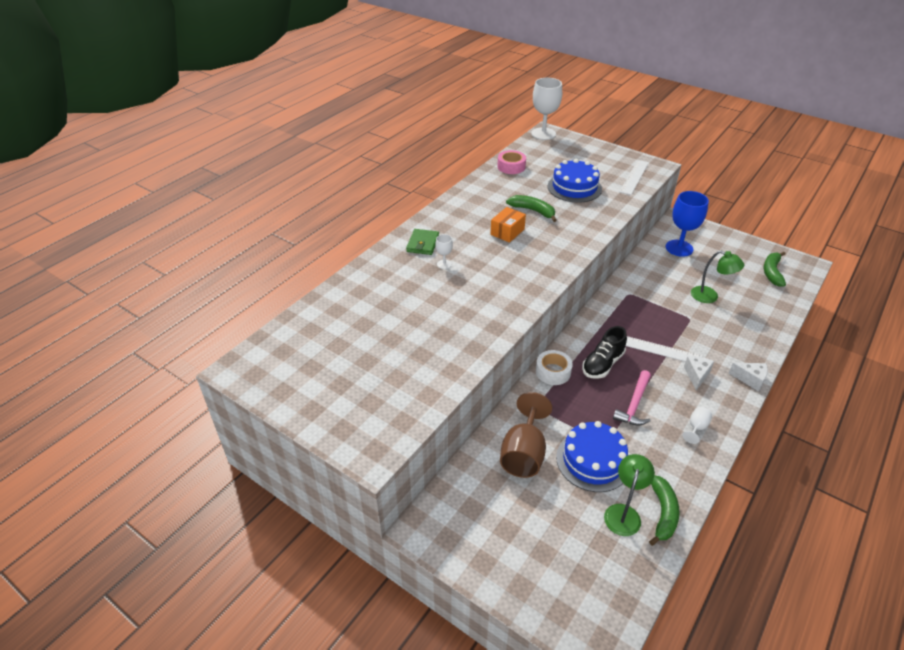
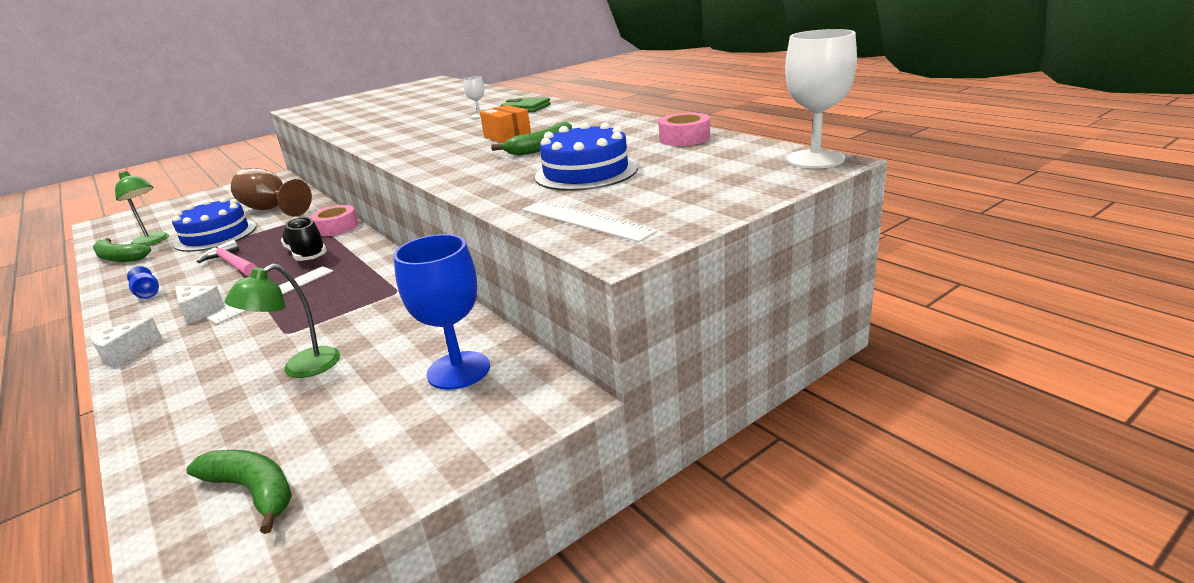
camera: 110 degrees right, 15 degrees down
(553, 372) = (336, 227): white tape -> pink tape
(696, 428) = (148, 293): white goblet -> blue goblet

